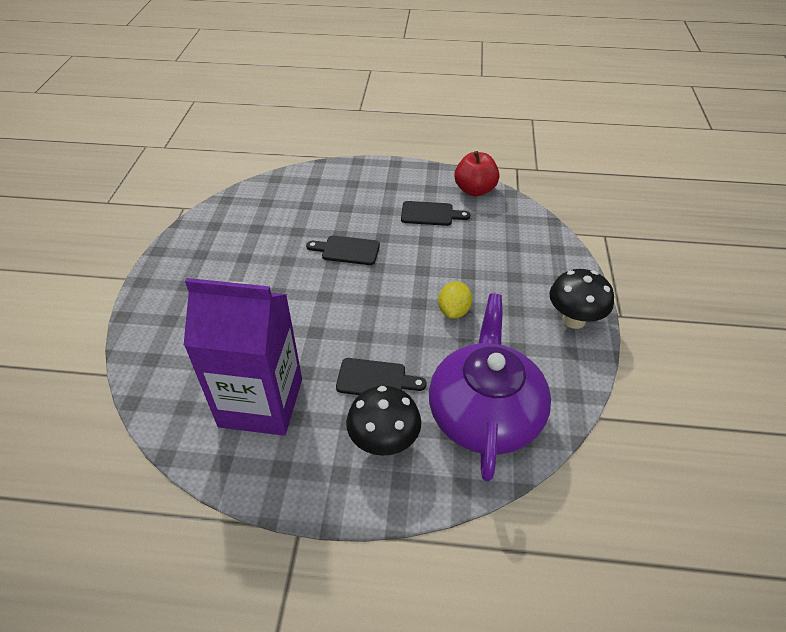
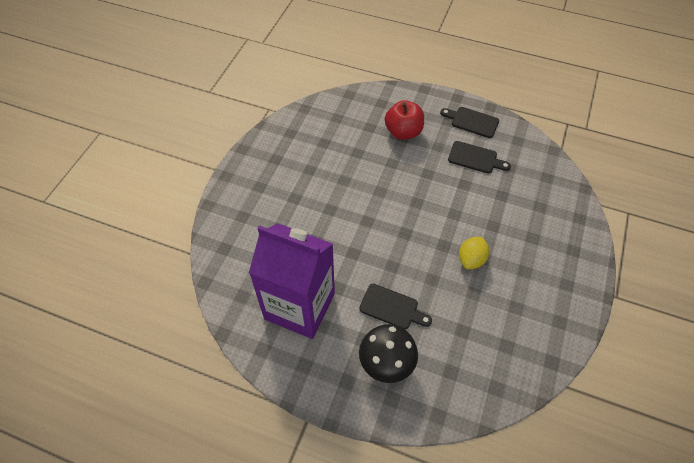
camera: 15 degrees right, 10 degrees up
(347, 250) = (395, 180): black cutting board -> black cutting board (472, 122)
(474, 190) = (521, 140): red apple -> red apple (403, 132)
(485, 413) = (472, 359): purple teapot -> none
(573, 320) = (573, 292): black mushroom -> none

